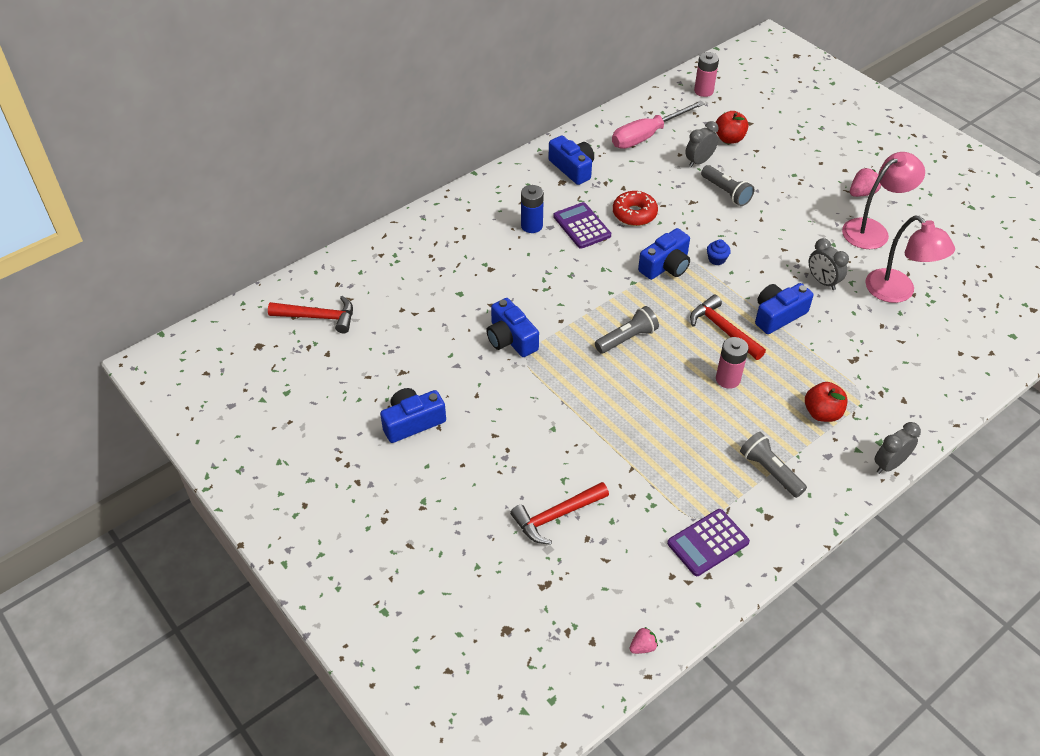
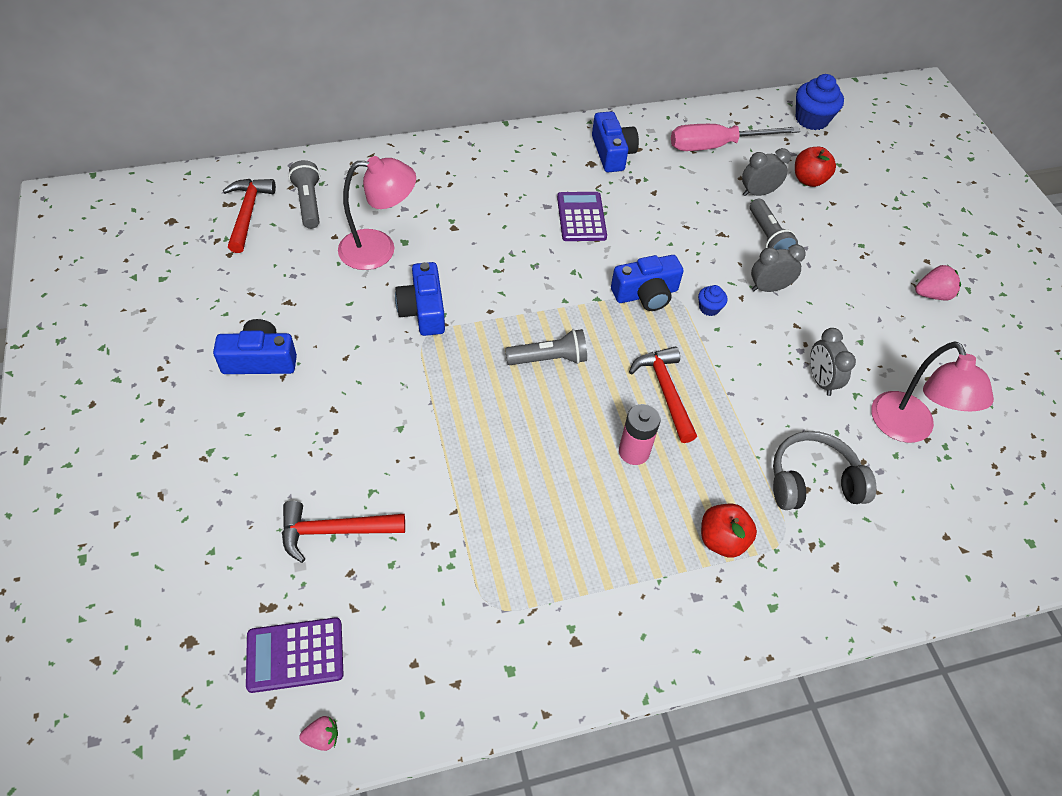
camera: 20 degrees right, 5 degrees up
(318, 317) = (248, 213): red hammer -> red hammer turned 120 degrees counterclockwise
(531, 226) = (528, 198): blue battery -> none
(634, 214) = (648, 224): red donut -> none
(703, 91) = (811, 119): pink battery -> blue cupcake
(708, 543) = (482, 642): purple calculator -> purple calculator (295, 655)
(770, 471) = (613, 585): grey flashlight -> grey flashlight (309, 203)
(778, 315) = (741, 400): blue camera -> none
(857, 351) = (812, 482): none -> grey headphones
(873, 230) = (920, 343): pink lamp -> pink lamp (379, 249)
(889, 464) = (767, 642): grey clock -> grey clock (768, 288)

